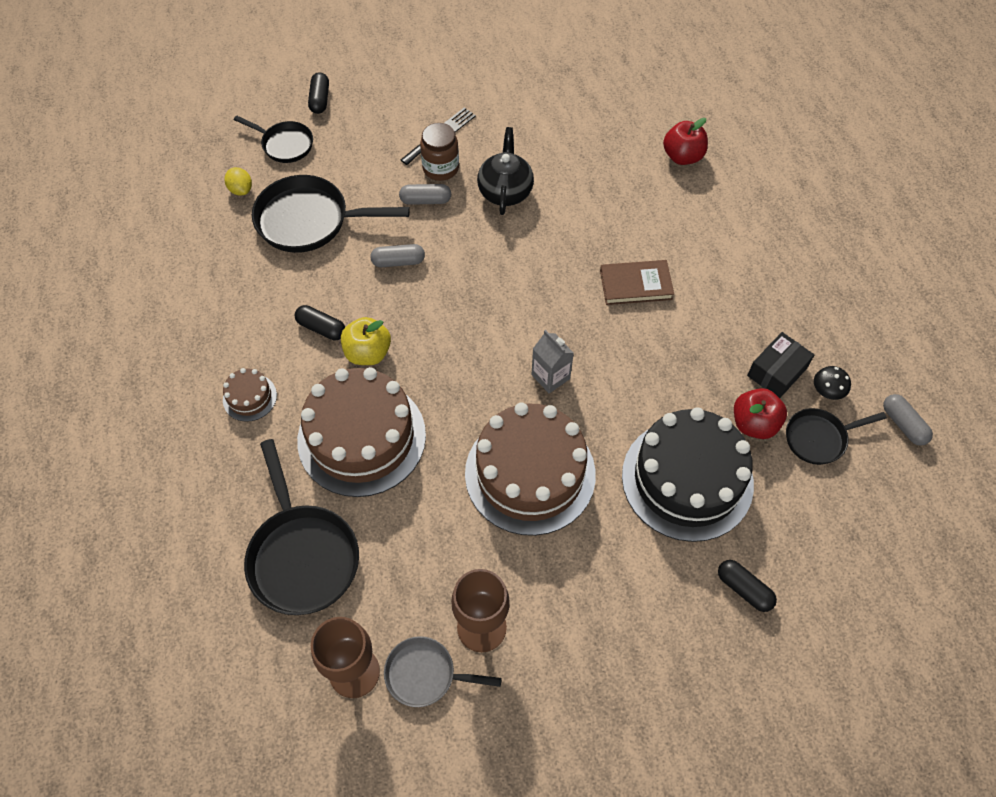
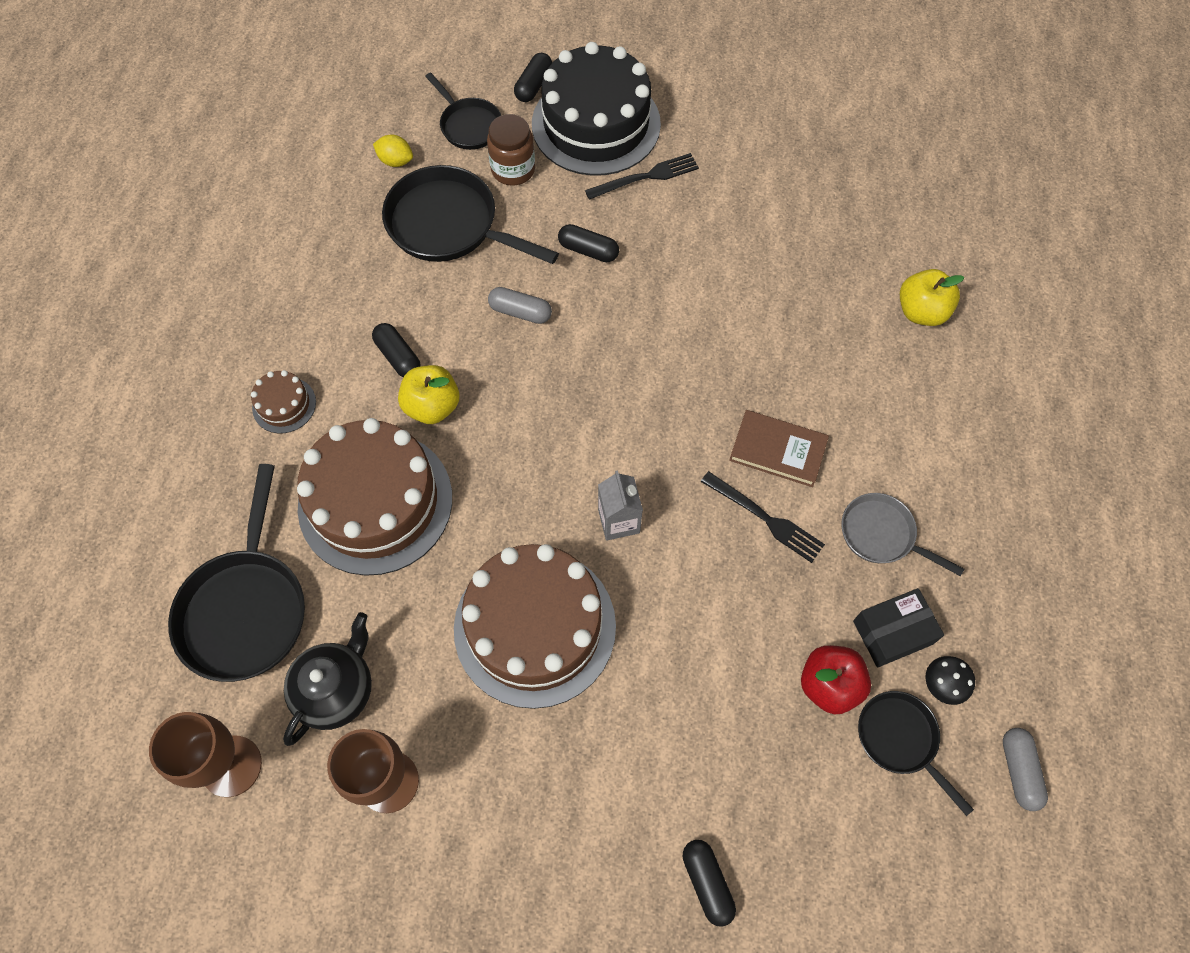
camera: 25 degrees right, 5 degrees up
(241, 190) = (396, 161): yellow lemon -> yellow lemon turned 60 degrees counterclockwise
(425, 200) = (588, 250): grey capsule -> black capsule
(425, 674) = (302, 805): grey pan -> grey pan (881, 535)
(440, 168) = (625, 217): brown jar -> brown jar (513, 169)
(505, 191) = (684, 274): black teapot -> black teapot (336, 689)
(652, 333) = (765, 518): none -> black fork
(682, 156) = (921, 311): red apple -> yellow apple
(687, 479) = (711, 717): black cake -> black cake (596, 124)
(819, 438) = (900, 739): black pan -> black pan turned 45 degrees clockwise

